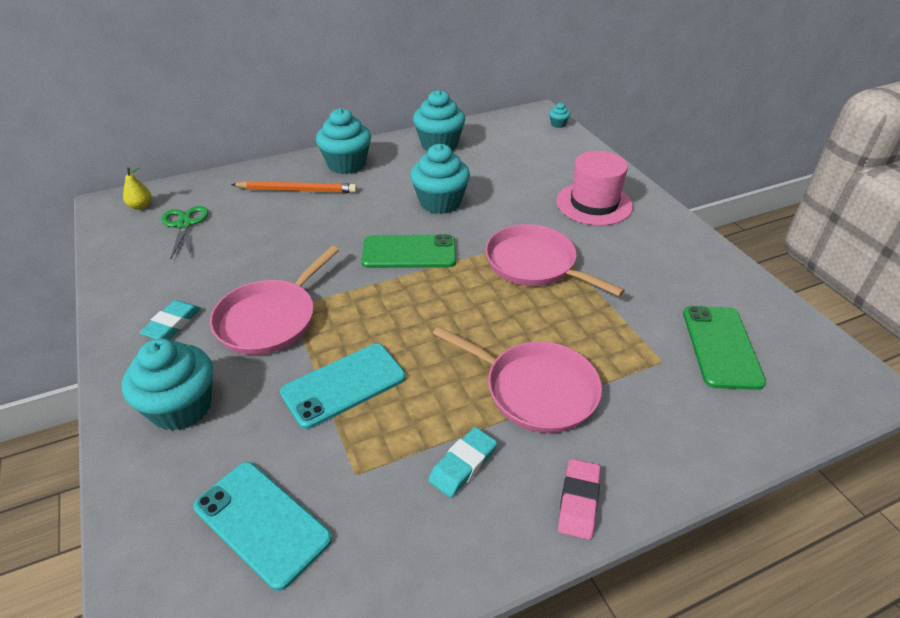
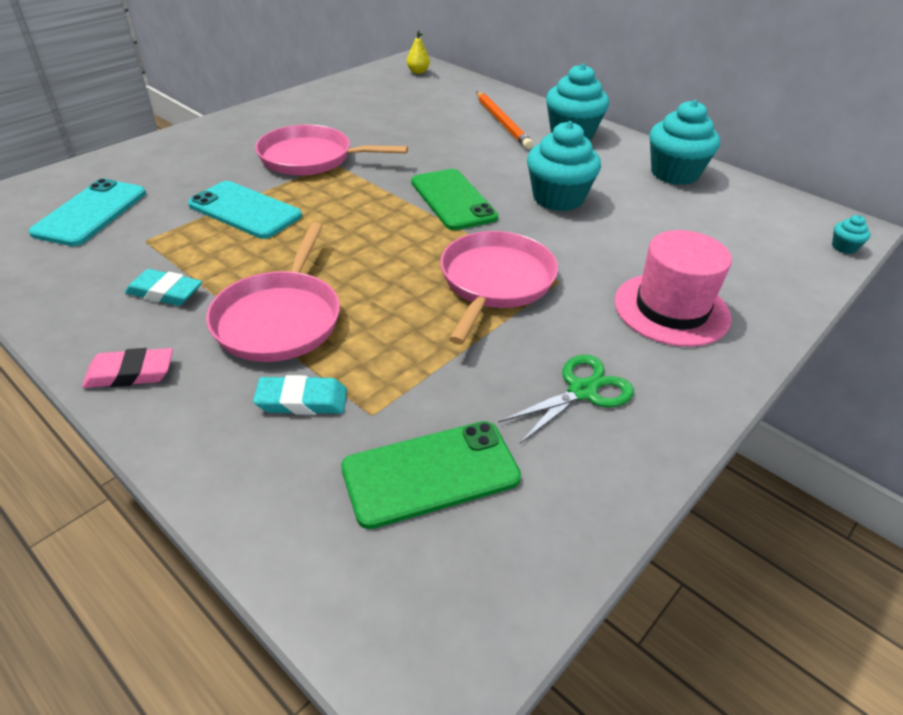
camera: 65 degrees right, 0 degrees up
(172, 324) = (284, 124): turquoise eraser -> turquoise eraser (302, 401)
(181, 407) = (197, 152): turquoise cupcake -> none
(184, 224) = (408, 93): green scissors -> green scissors (582, 391)

